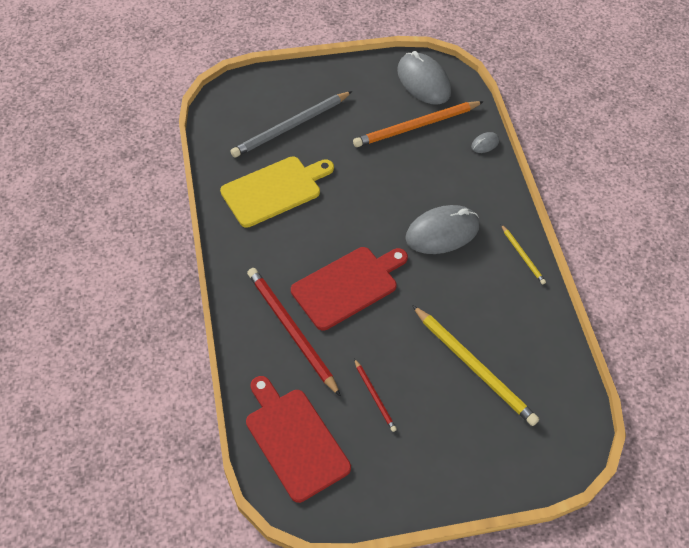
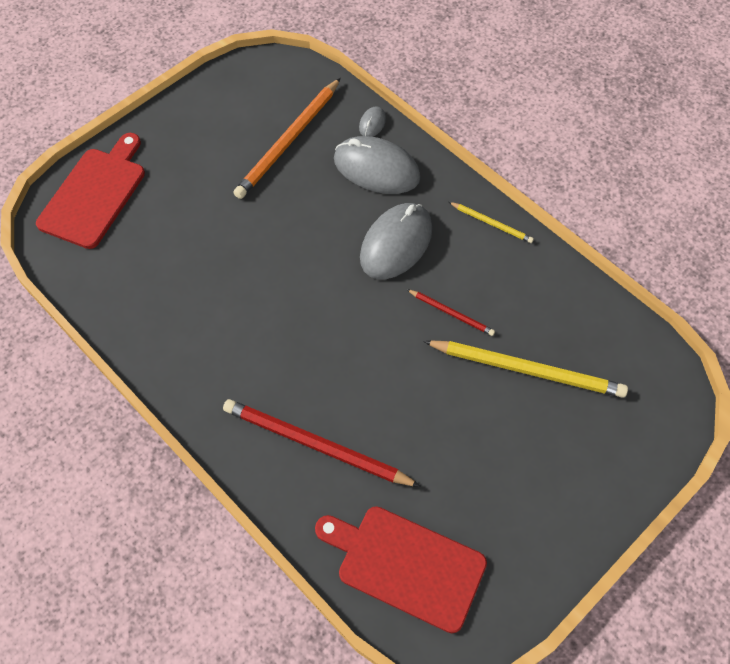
camera: 30 degrees left, 5 degrees up
(274, 190) = (185, 296): yellow cutting board -> none
(291, 126) = (152, 213): grey pencil -> none
(348, 286) = (341, 359): red cutting board -> red cutting board (95, 194)
(374, 396) = (453, 463): red pencil -> red pencil (451, 313)
(423, 81) = (261, 87): grey mouse -> grey mouse (376, 168)

